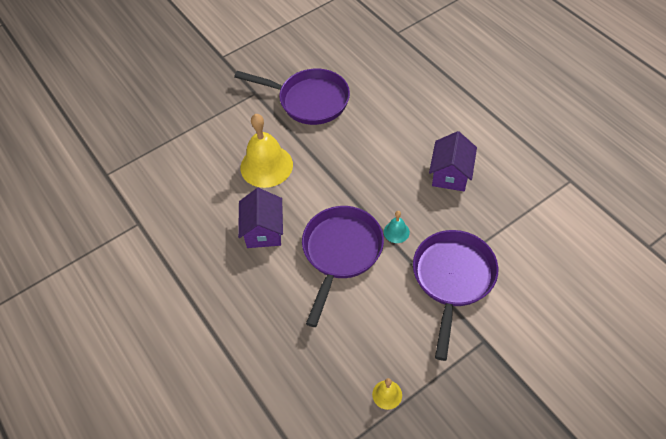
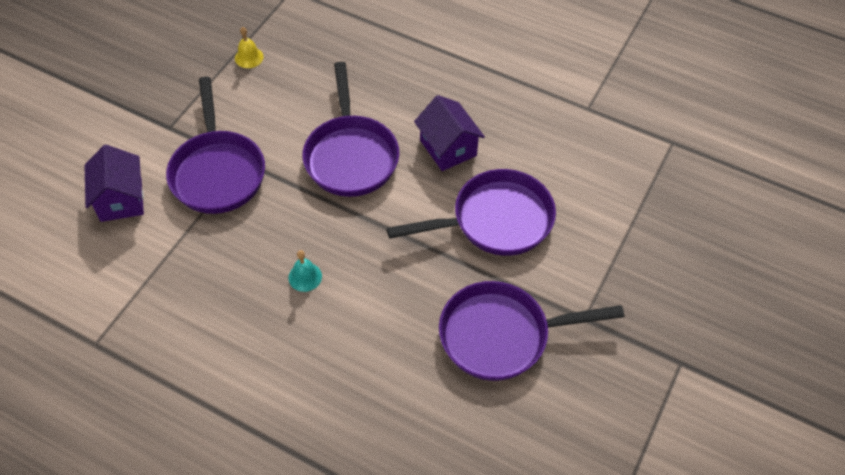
camera: 150 degrees right, 0 degrees up
(266, 166) = (495, 220): yellow bell -> purple pan
(396, 232) = (298, 199): turquoise bell -> turquoise bell (305, 277)
(450, 174) = (258, 294): purple house -> purple house (121, 199)

